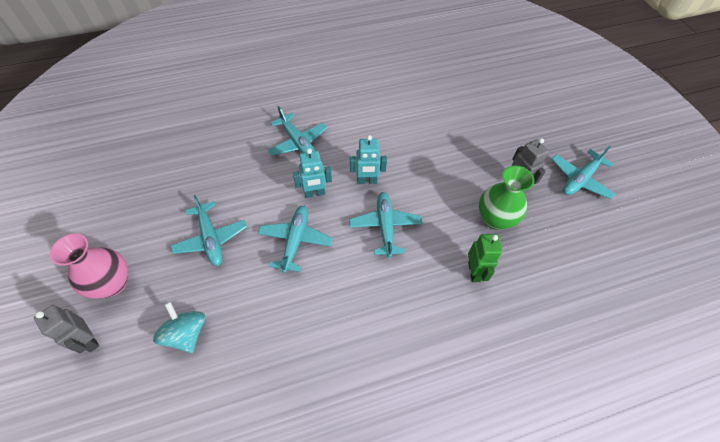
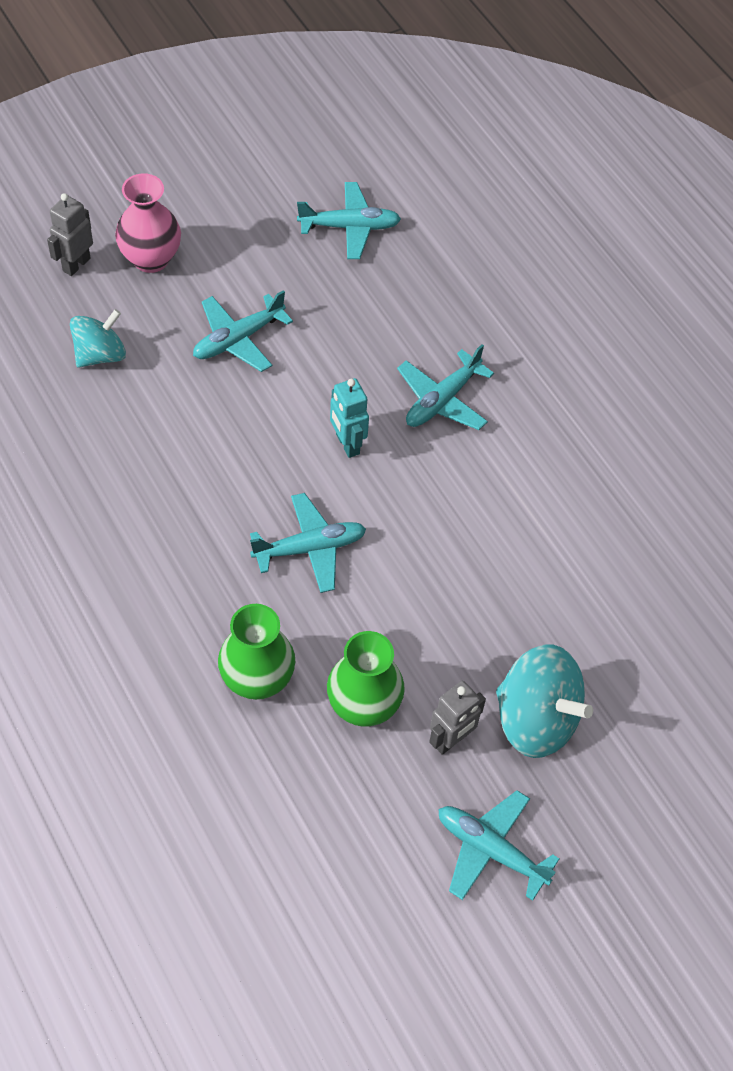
camera: 75 degrees right, 0 degrees up
(295, 240) = (258, 438): turquoise plane -> turquoise plane (350, 227)
(367, 181) = (391, 510): turquoise robot -> none
(474, 272) = (257, 679): green robot -> green vase
(505, 145) = (536, 719): none -> turquoise spinning top

